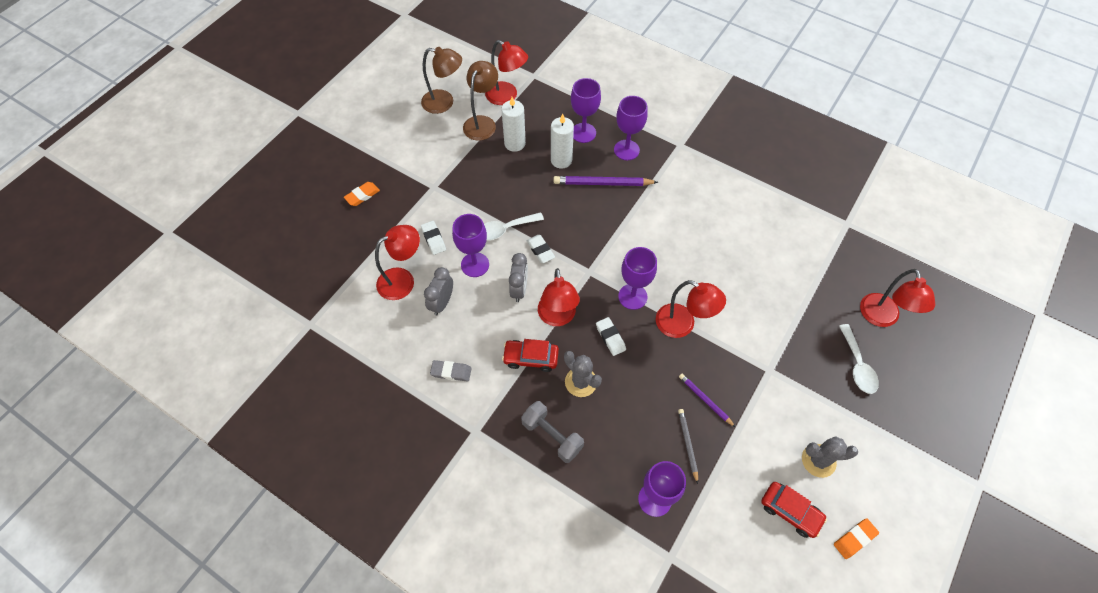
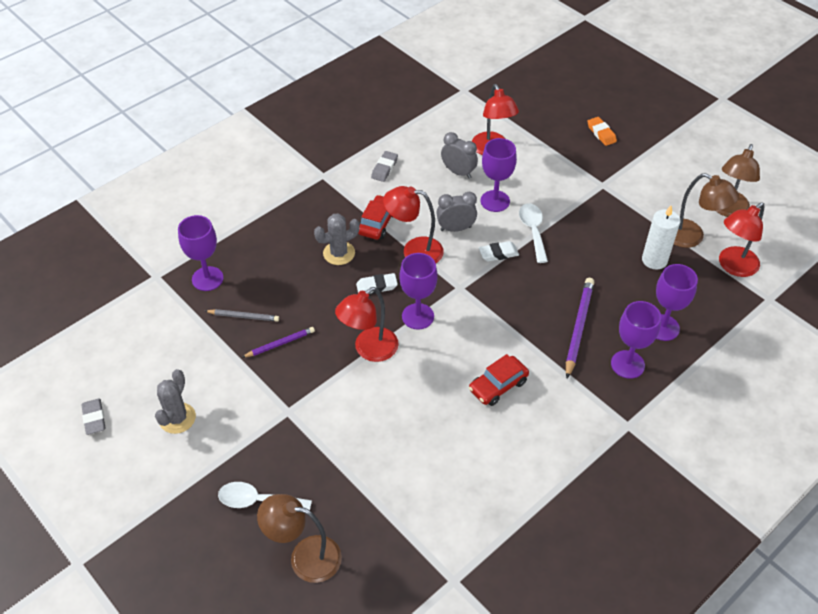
camera: 105 degrees right, 10 degrees down
(433, 239) = (534, 176): white eraser -> none
(519, 289) = (455, 228): grey clock -> grey clock turned 150 degrees clockwise
(552, 436) = (296, 223): grey dumbbell -> none
(561, 160) = (621, 297): white candle -> none
(790, 511) = (145, 376): red car -> red car (498, 385)
(854, 539) = (94, 418): orange eraser -> grey eraser
(881, 318) = (305, 557): red lamp -> brown lamp

